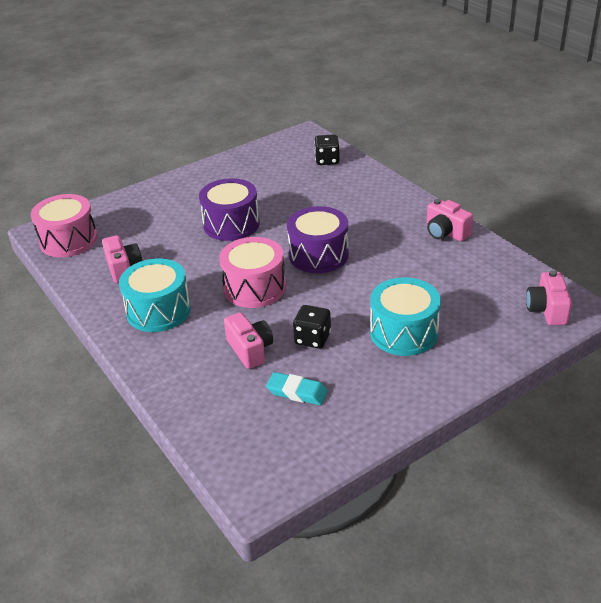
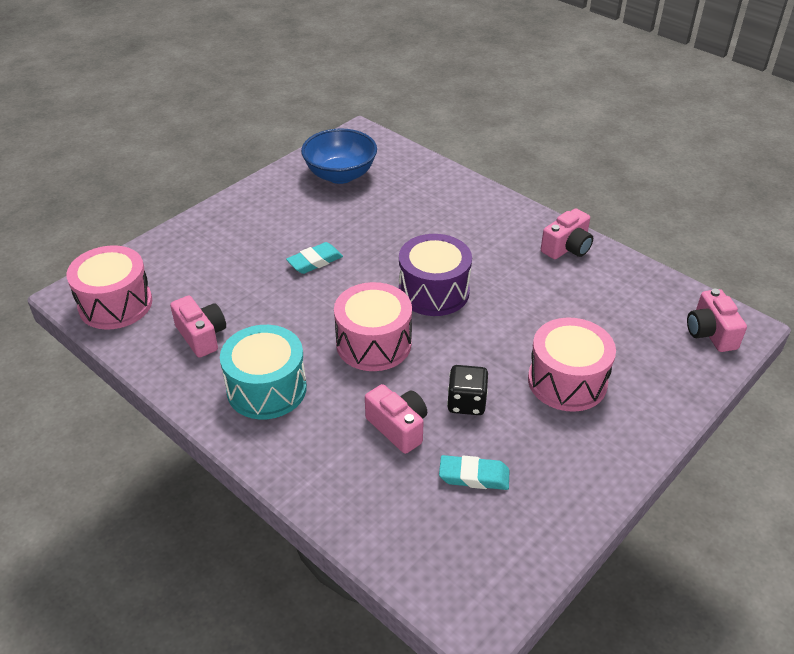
camera: 15 degrees left, 5 degrees up
(231, 224) = (315, 261): purple drum -> turquoise eraser
(276, 163) = (340, 175): none -> blue bowl
(327, 160) = (399, 166): black dice -> none
(403, 332) = (567, 381): turquoise drum -> pink drum
(445, 232) = (567, 248): pink camera -> pink camera turned 75 degrees counterclockwise

